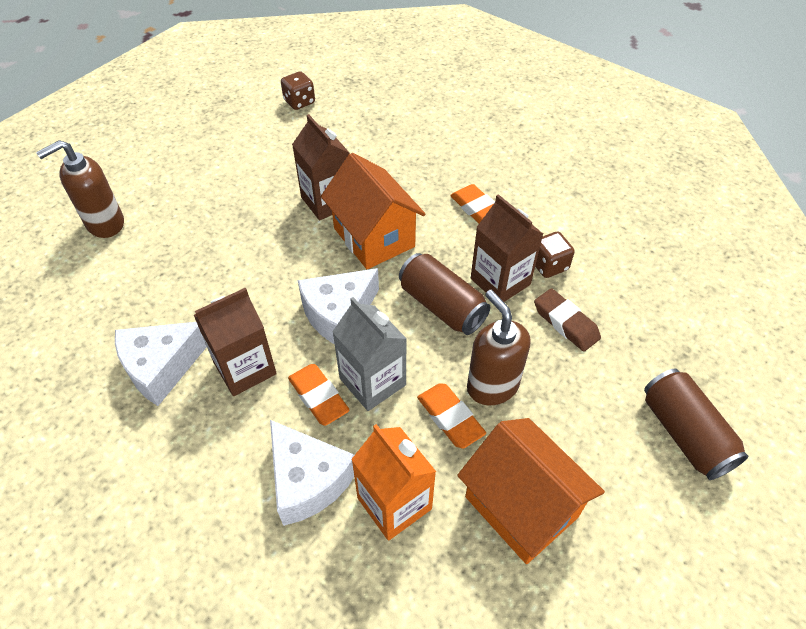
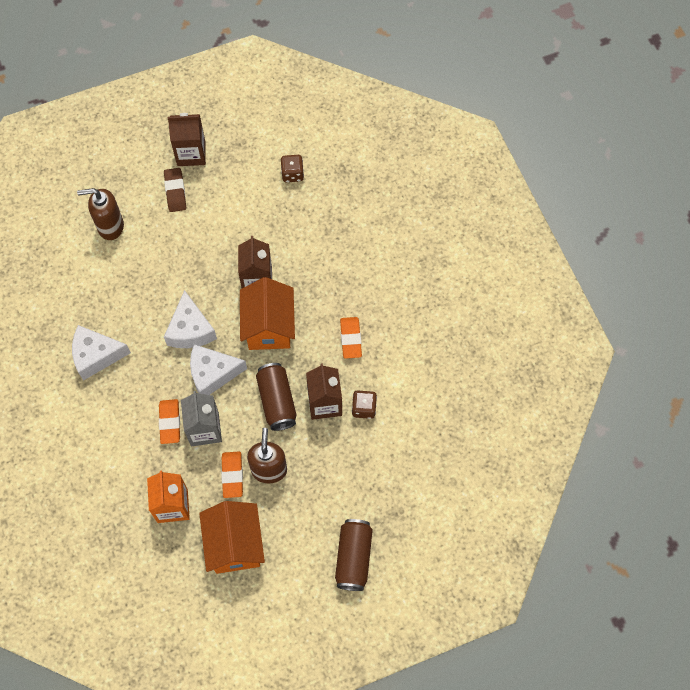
camera: 30 degrees right, 15 degrees up
(245, 368) = (140, 381): brown carton -> brown carton (191, 153)
(308, 480) = (137, 468): white cheese -> white cheese (190, 330)
(565, 323) = (342, 454): brown eraser -> brown eraser (175, 191)

